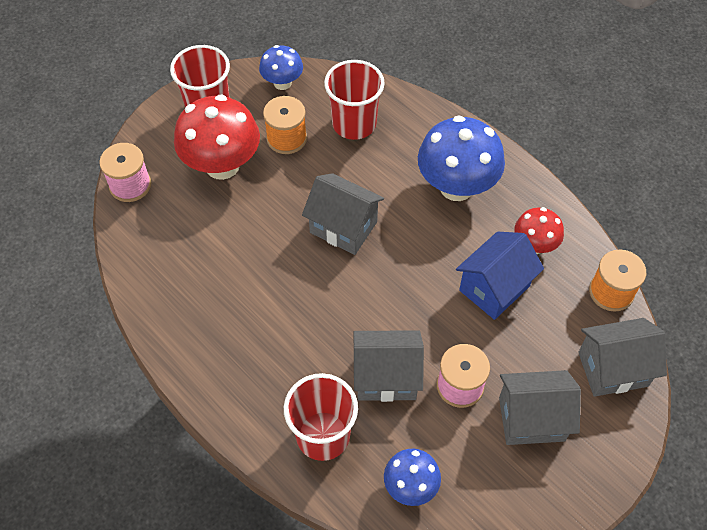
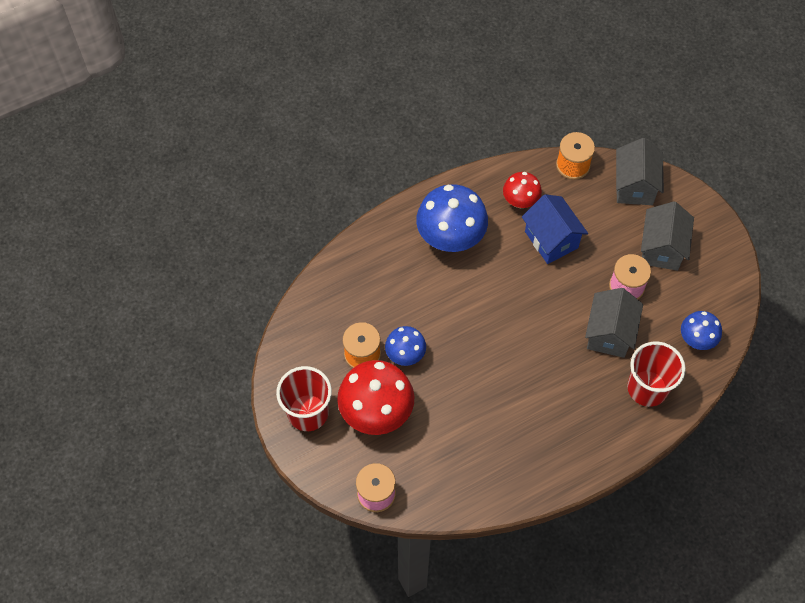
camera: 75 degrees left, 5 degrees up
(282, 83) = (297, 344): blue mushroom -> blue mushroom (405, 355)
(343, 227) = (468, 331): grey house -> none
(354, 124) = (362, 297): red cup -> none

